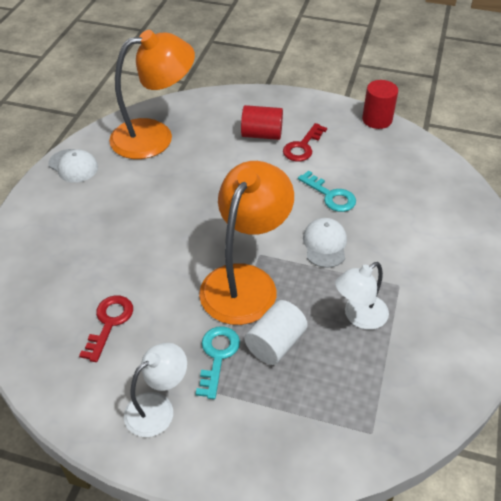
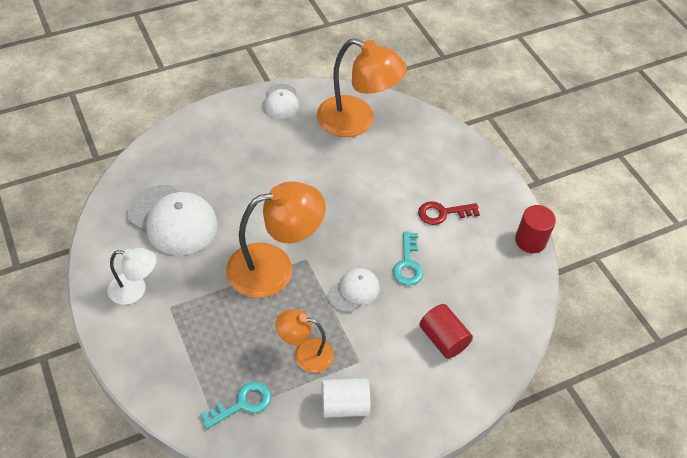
camera: 45 degrees right, 5 degrees up
(109, 323) = (173, 220): red key -> white cap
(217, 356) = (198, 294): turquoise key -> turquoise key (242, 404)
(261, 134) = (428, 180): red cylinder -> red cylinder (443, 339)
(275, 343) = (237, 319): white cylinder -> white cylinder (344, 405)
(359, 317) = (305, 353): white lamp -> orange lamp

